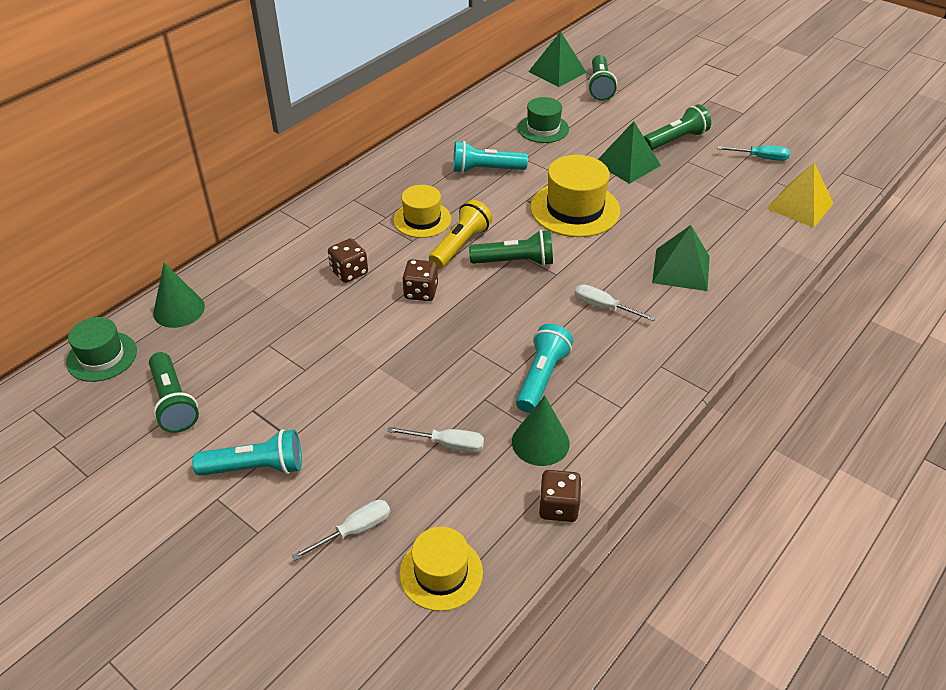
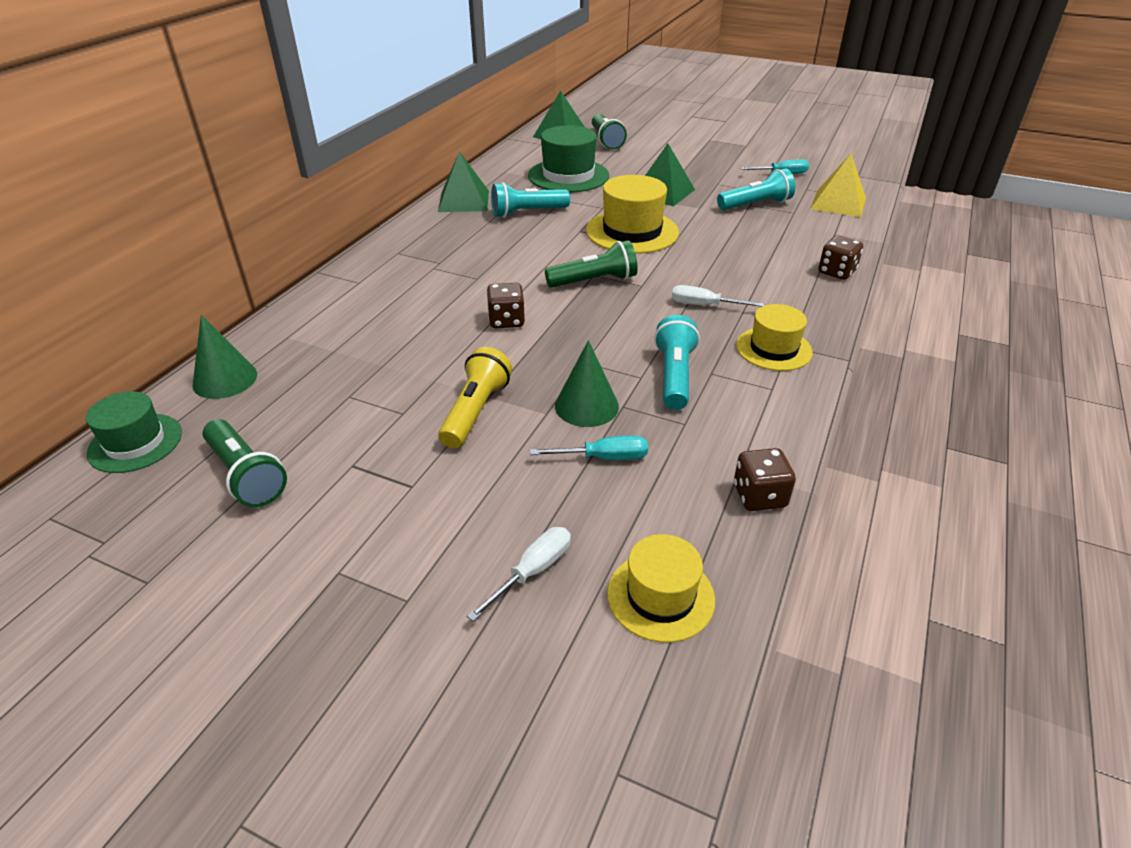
camera: 15 degrees left, 5 degrees down
(256, 467) = (378, 526): turquoise flashlight -> turquoise flashlight (756, 205)
(349, 272) = (419, 315): brown dice -> brown dice (836, 272)
(422, 219) = (479, 259): yellow hat -> yellow hat (773, 349)
(448, 444) = (603, 458): white screwdriver -> turquoise screwdriver
(460, 245) = (530, 275): yellow flashlight -> yellow flashlight (476, 411)
(540, 442) = (705, 436): green cone -> green cone (586, 406)
(543, 128) = (568, 176): green hat -> green hat, size x1.57
(675, 140) = (697, 170): green flashlight -> none
(681, 269) = (761, 264): green pyramid -> green pyramid (464, 201)

